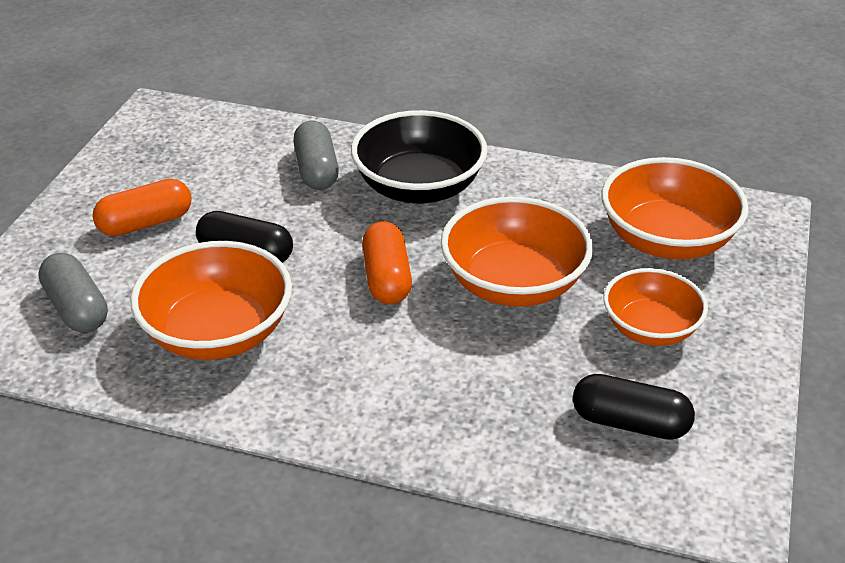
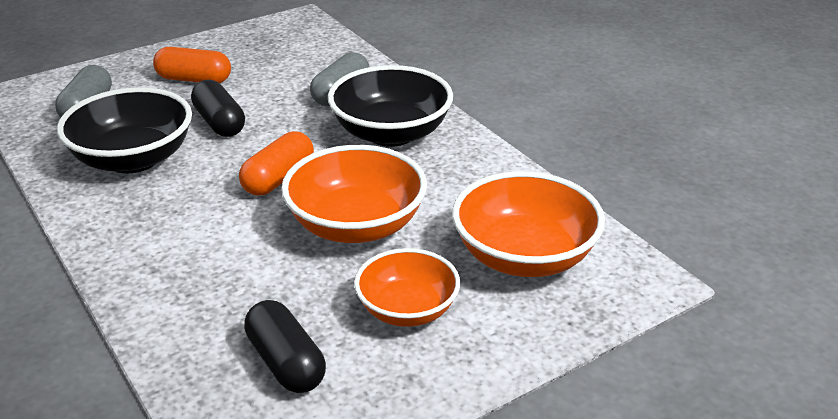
camera: 40 degrees right, 5 degrees down
(218, 333) = (133, 159): orange bowl -> black bowl

